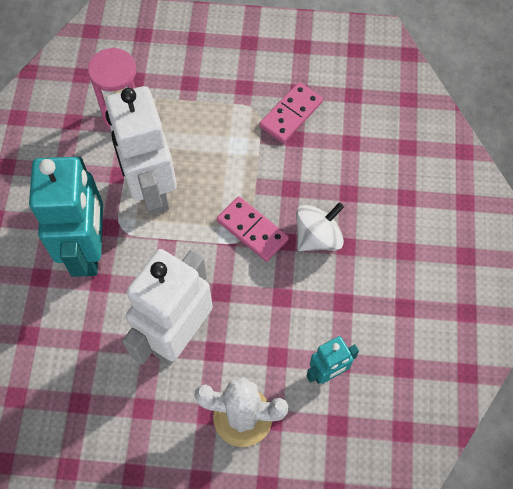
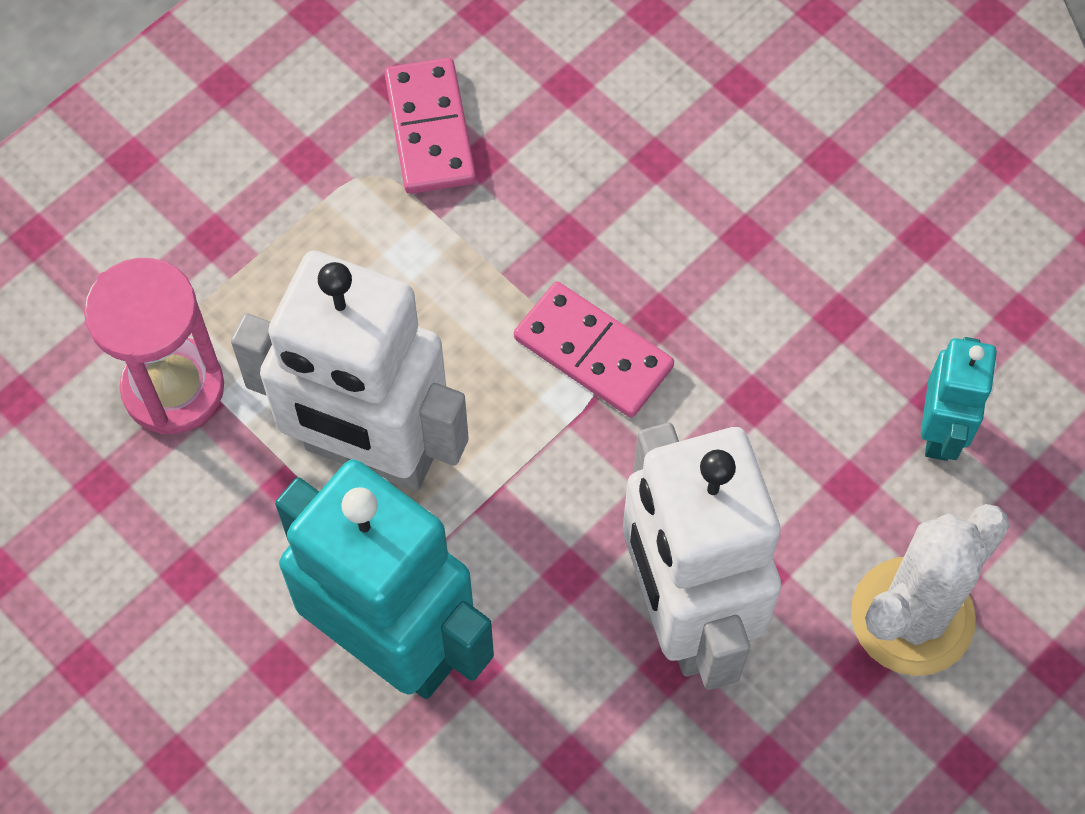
camera: 50 degrees left, 0 degrees up
(252, 230) = (593, 353): pink domino -> pink domino turned 45 degrees clockwise
(318, 237) = (694, 265): white spinning top -> none

